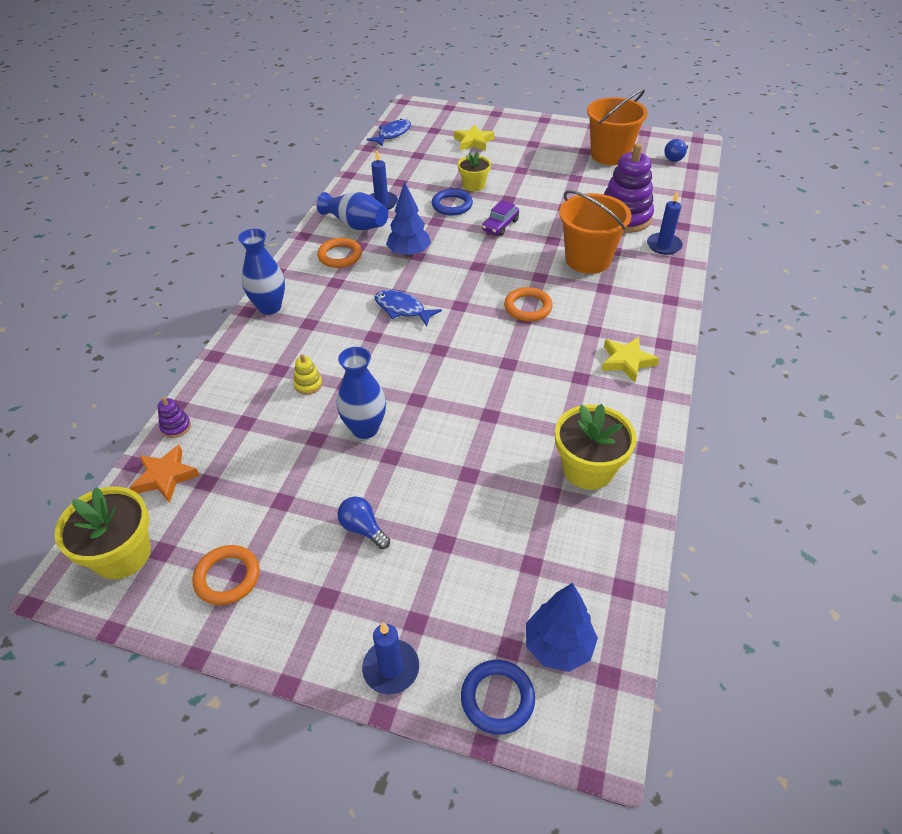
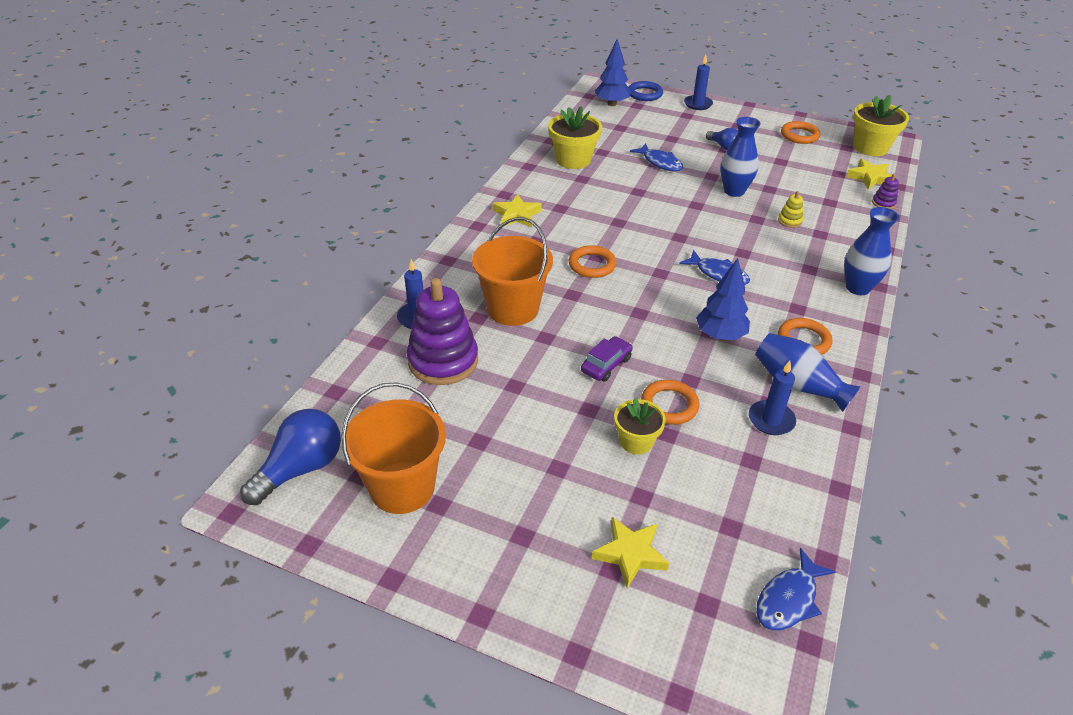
camera: 175 degrees left, 5 degrees down
(165, 477) = (870, 178): orange star -> yellow star
(452, 205) = (669, 405): blue ring -> orange ring
(462, 477) = (660, 162): none -> blue fish
(675, 157) = (301, 469): blue light bulb -> blue light bulb, size x1.76

